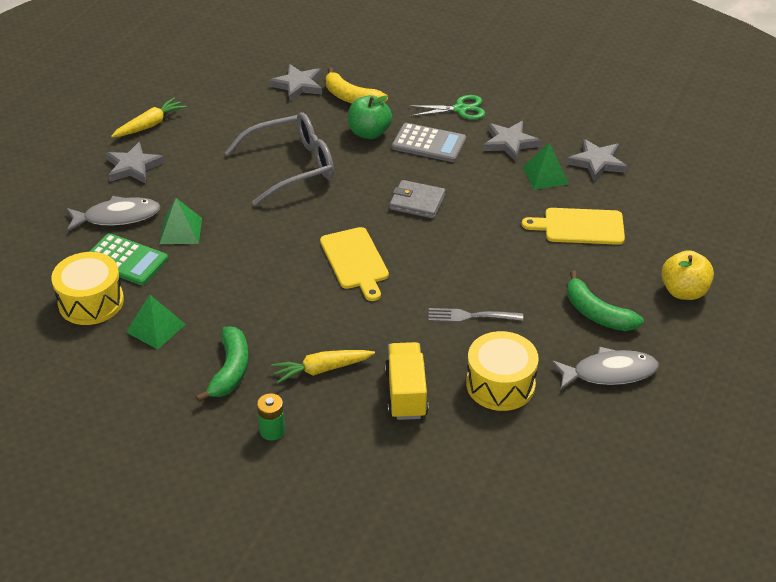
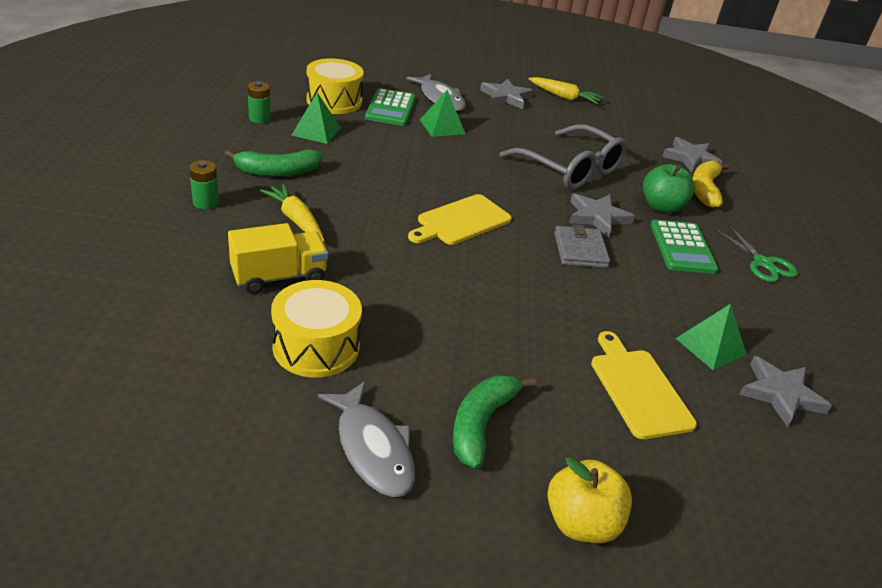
camera: 65 degrees right, 5 degrees down
(109, 369) = (259, 118): none -> green battery
(429, 143) = (682, 247): grey calculator -> green calculator
(471, 316) = (420, 311): grey fork -> none
(509, 143) = (742, 308): grey star -> grey star (597, 217)

